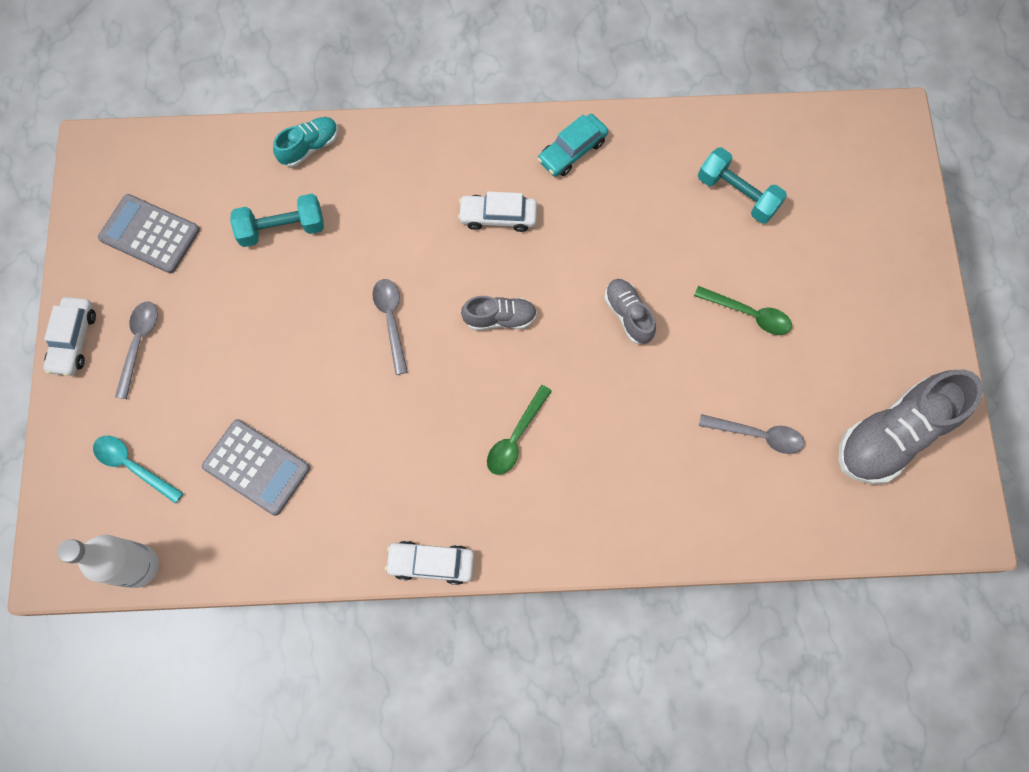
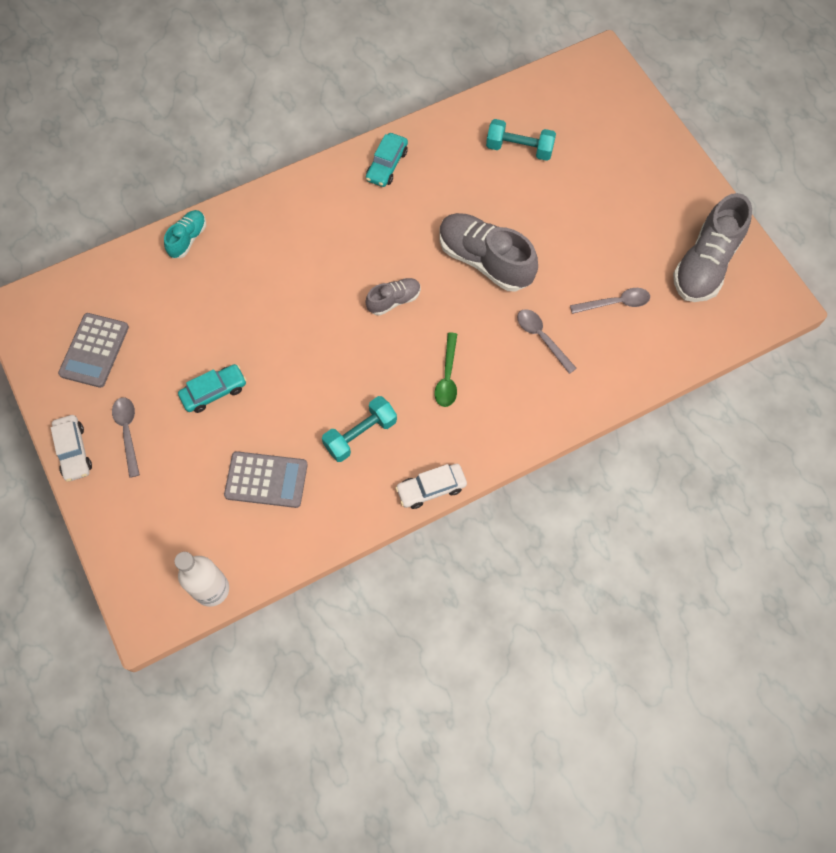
camera: 25 degrees left, 5 degrees down
(133, 466) = (170, 520): turquoise spoon -> none
(150, 234) = (94, 350): grey calculator -> grey calculator turned 75 degrees counterclockwise
(251, 338) = (214, 392): none -> turquoise car
(282, 228) = (197, 305): turquoise dumbbell -> turquoise dumbbell (360, 434)
(391, 320) = (314, 335): grey spoon -> grey spoon (542, 338)
(498, 216) = (356, 231): white car -> none
(628, 315) = (485, 260): grey shoe -> grey shoe, size x1.91
(748, 314) = (568, 225): green spoon -> none

